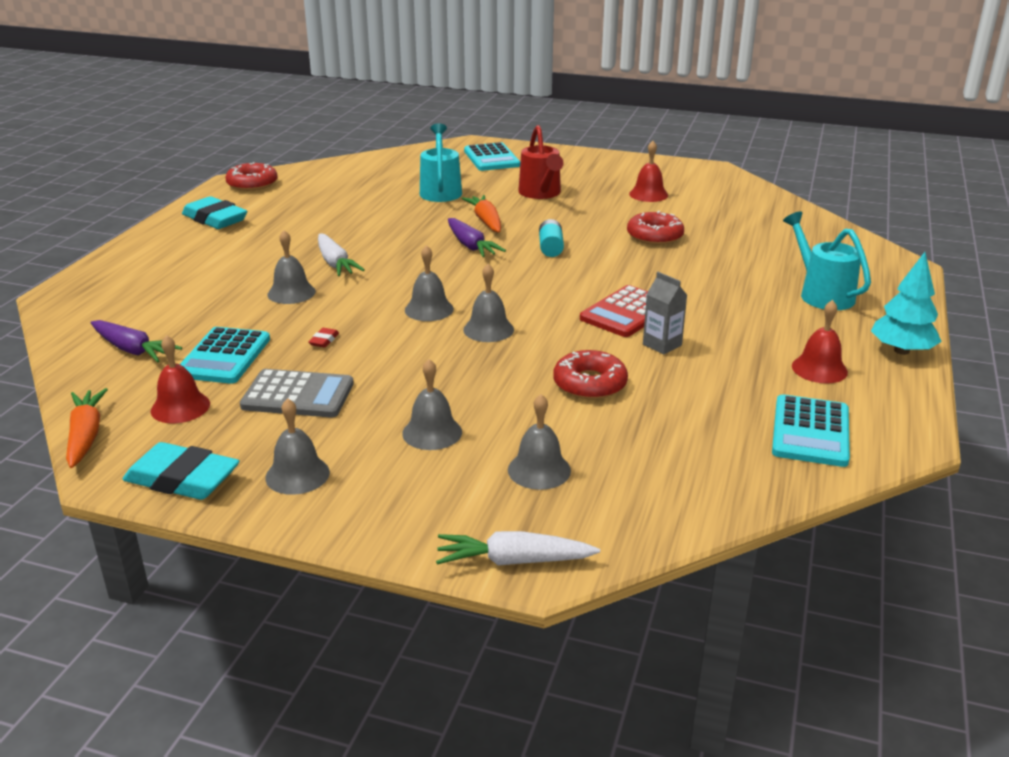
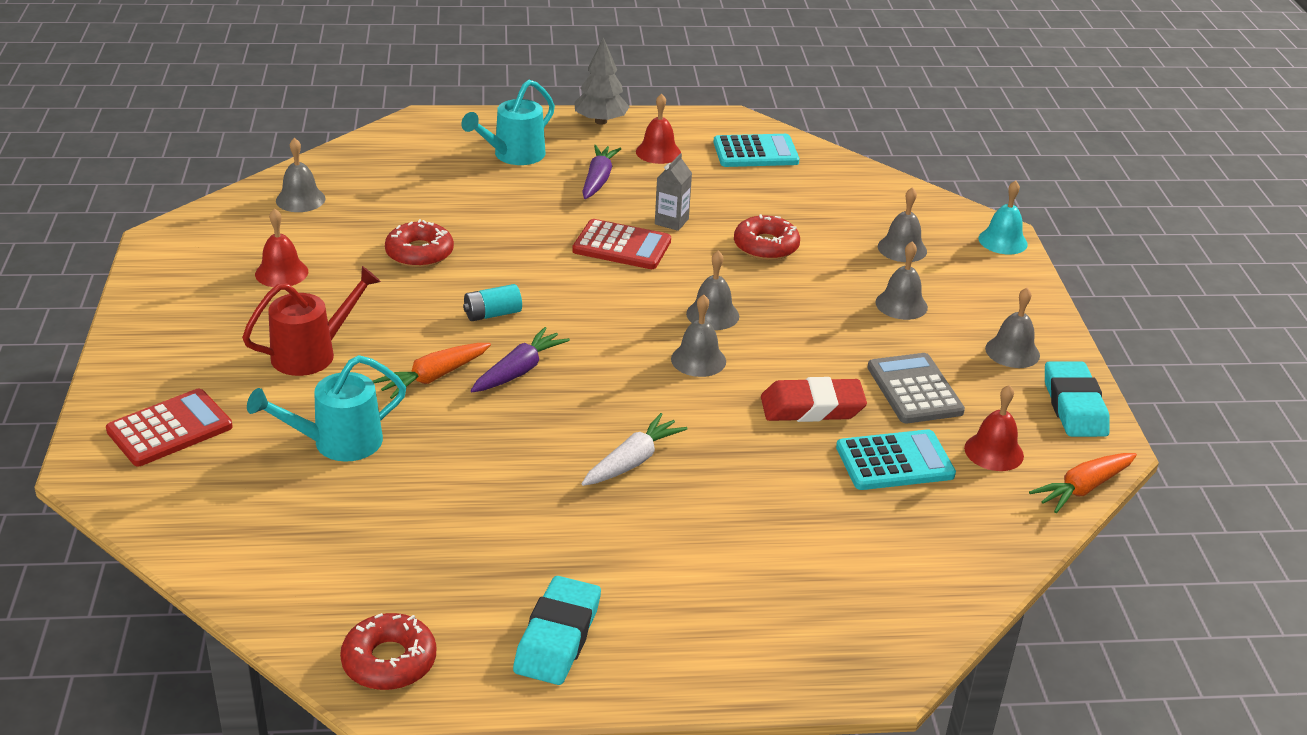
camera: 115 degrees left, 5 degrees up
(133, 350) = (937, 533): purple carrot -> purple carrot (598, 179)
(291, 293) = (730, 468): grey bell -> grey bell (300, 199)
(324, 340) = (812, 407): red eraser -> red eraser, size x2.44
(491, 158) = (169, 429): turquoise calculator -> red calculator
(513, 561) = (1003, 241): white carrot -> turquoise bell
(901, 350) = (600, 121): turquoise tree -> grey tree

